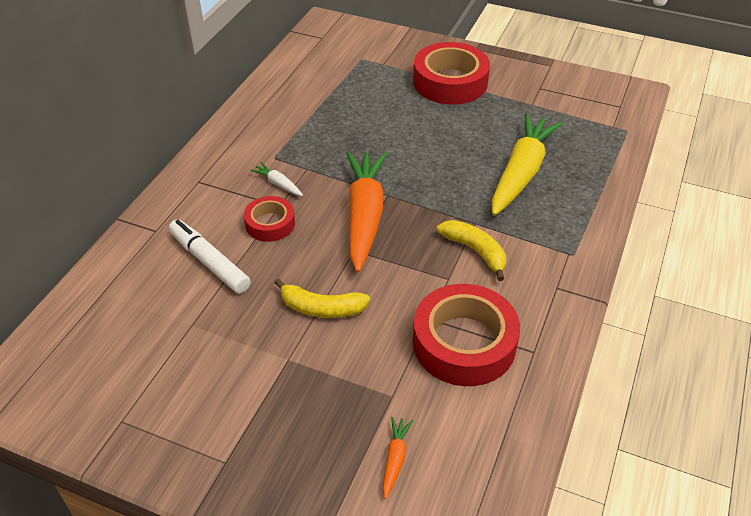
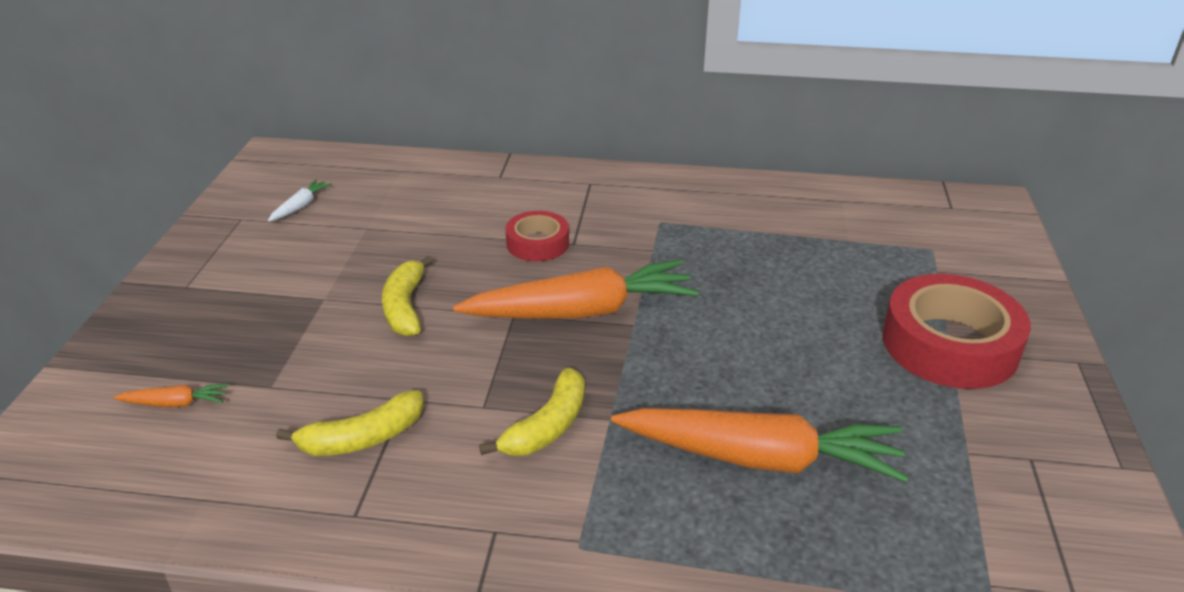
camera: 75 degrees right, 10 degrees down
(209, 262) = (461, 218): white marker -> none
(278, 184) = (611, 235): white carrot -> white carrot (300, 206)
(464, 343) = (362, 438): red tape -> yellow banana
(521, 173) = (759, 458): yellow carrot -> orange carrot

